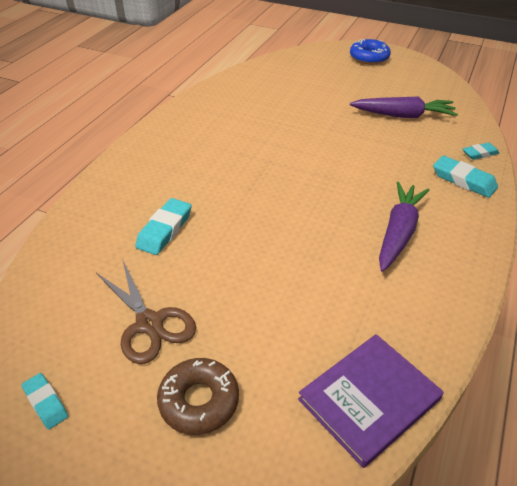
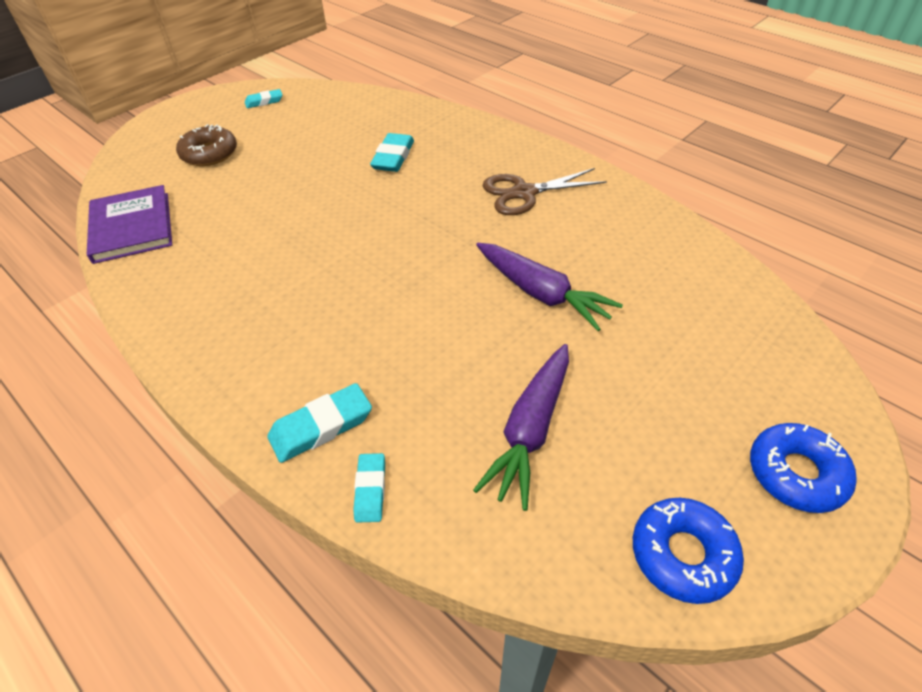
camera: 110 degrees right, 5 degrees up
(149, 323) = (292, 141): brown scissors -> brown scissors (524, 193)
(164, 230) = (393, 157): turquoise eraser -> turquoise eraser turned 60 degrees clockwise
(398, 232) = (276, 311): purple carrot -> purple carrot (541, 293)
(428, 77) = (683, 554): none -> blue donut

